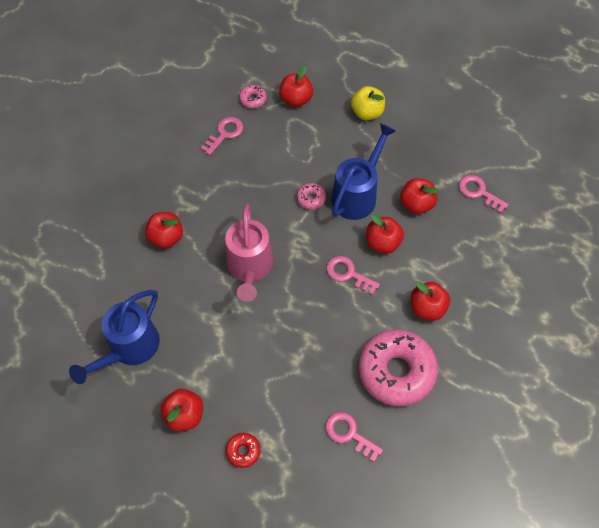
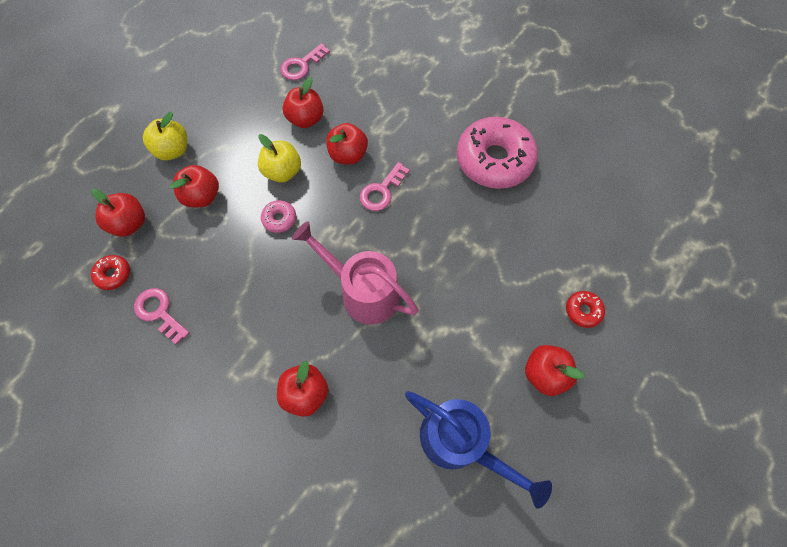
camera: 85 degrees left, 5 degrees up
(250, 268) = (363, 292): pink watering can -> pink watering can turned 150 degrees counterclockwise
(253, 99) = (113, 274): pink donut -> red donut
(349, 434) = (559, 208): pink key -> none
(357, 194) = (283, 172): blue watering can -> yellow apple
(427, 308) = (427, 126): red apple -> red apple (202, 196)

